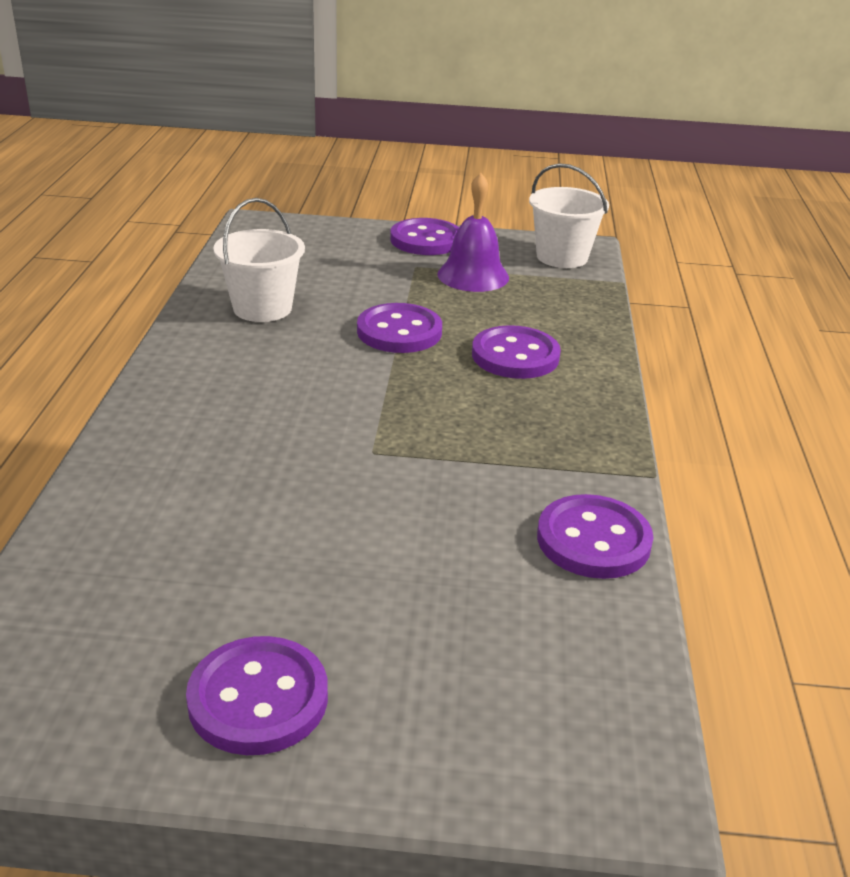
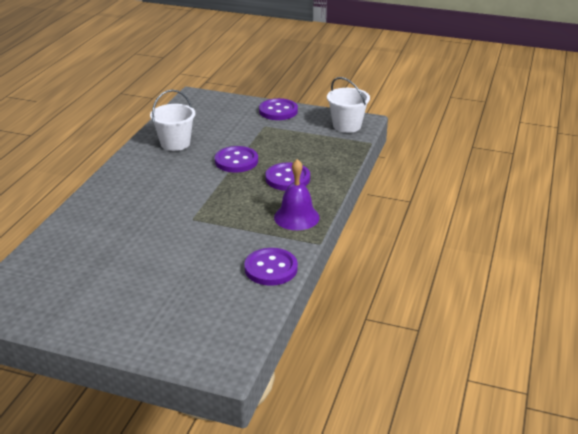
camera: 15 degrees right, 0 degrees up
(258, 699) = (95, 312): purple button -> none
(473, 275) = (291, 133): purple bell -> purple bell (296, 217)

